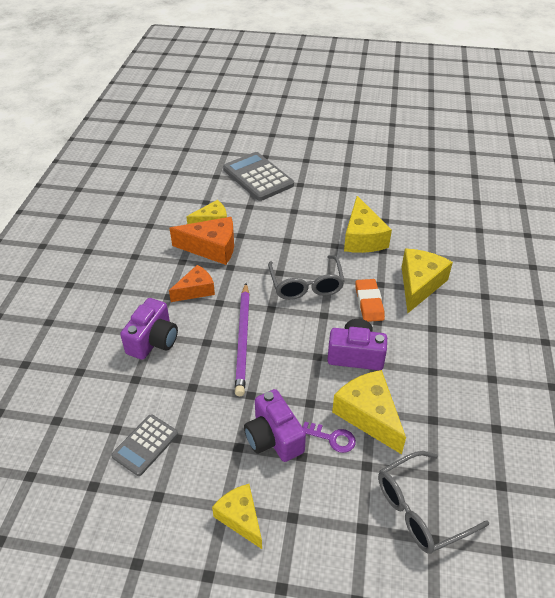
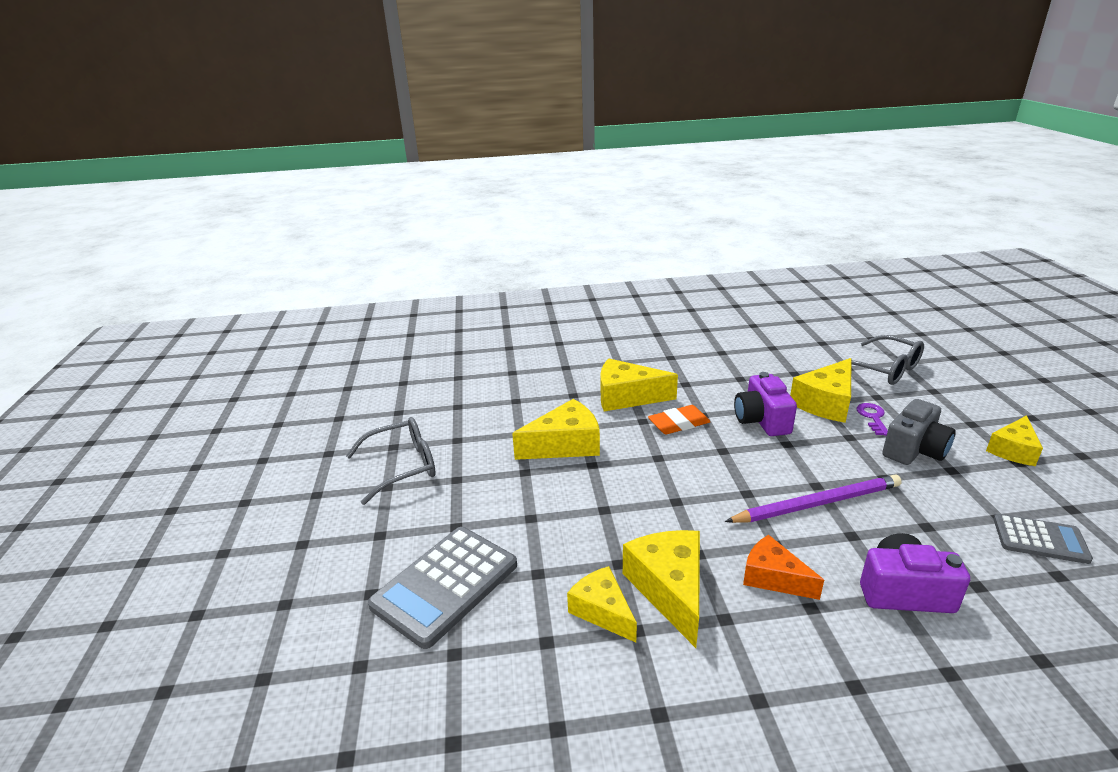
camera: 105 degrees left, 15 degrees down
(212, 248) = (670, 589): orange cheese -> yellow cheese
(273, 438) = (914, 450): purple camera -> grey camera
(306, 285) = (684, 473): grey glasses -> grey glasses (403, 466)

